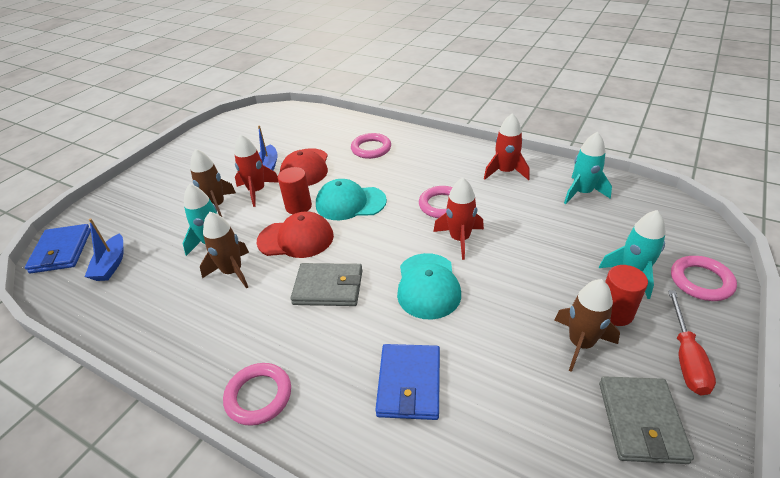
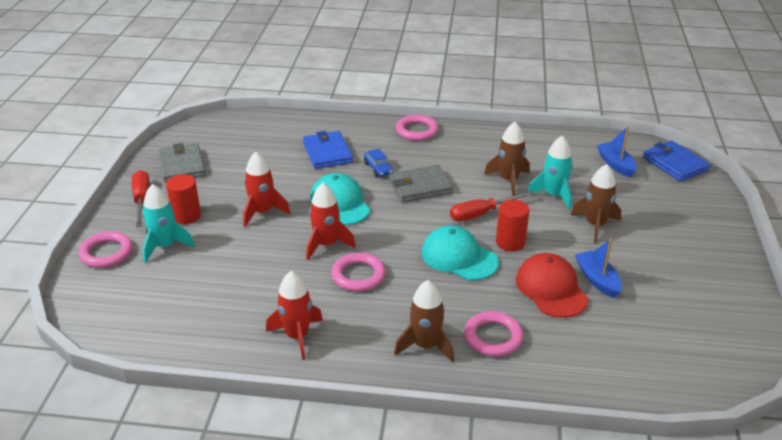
camera: 155 degrees right, 5 degrees down
(257, 191) = (573, 249): red rocket -> red rocket (262, 212)
(296, 239) = (481, 214): red cap -> red screwdriver
(350, 203) = (459, 257): turquoise cap -> turquoise cap turned 120 degrees counterclockwise
(357, 330) = (378, 168): none -> blue car
(580, 343) = (215, 193): brown rocket -> brown rocket (425, 346)
(582, 193) = (201, 324): turquoise rocket -> none

